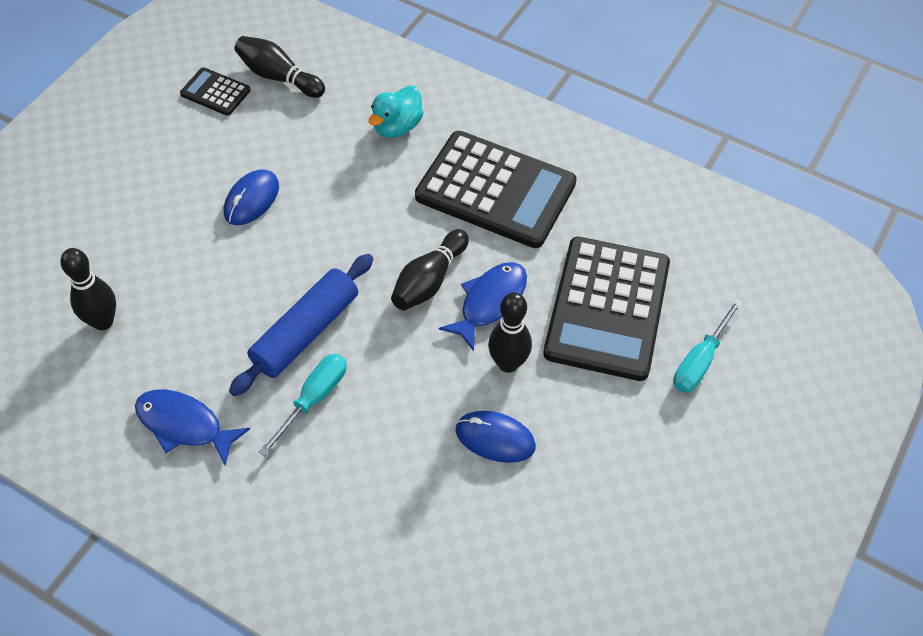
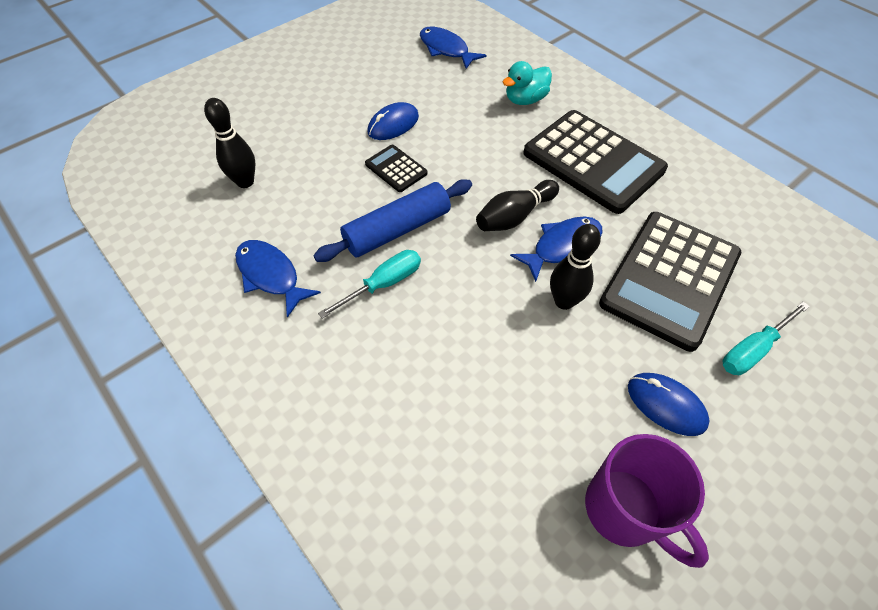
camera: 20 degrees right, 0 degrees up
(215, 92) = (395, 50): black calculator -> black calculator (396, 169)
(278, 77) = (446, 49): black bowling pin -> blue fish
(495, 438) = (532, 363): blue mouse -> blue mouse (666, 405)
(616, 549) = (624, 510): none -> purple mug

